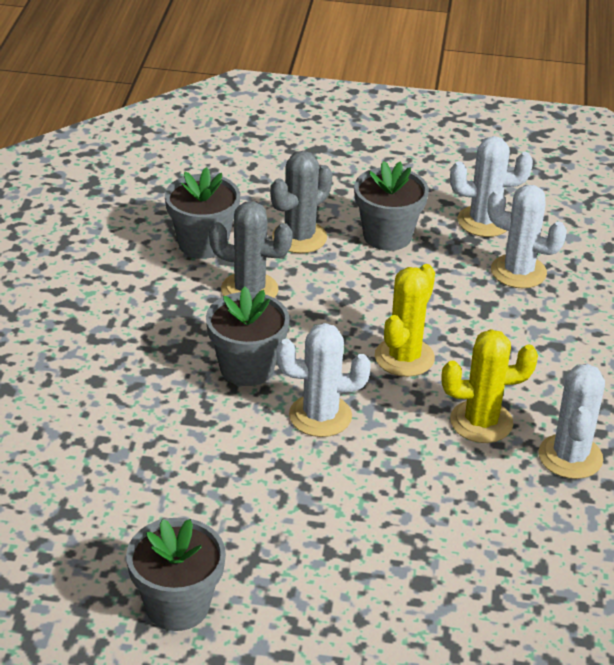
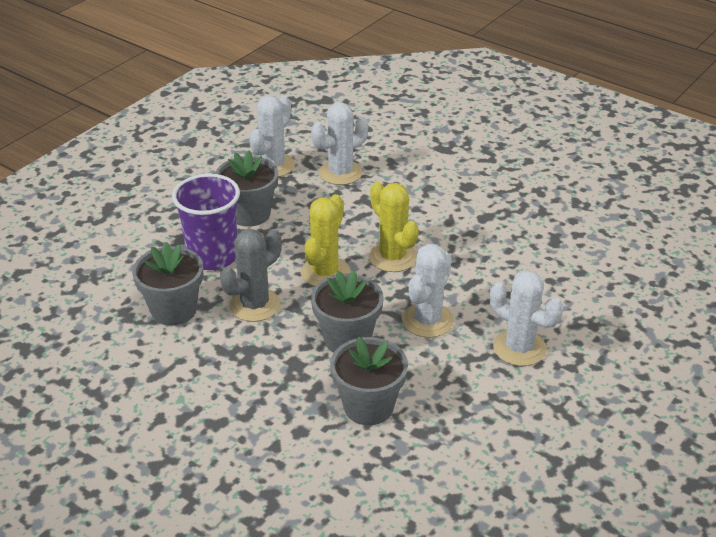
camera: 60 degrees left, 0 degrees up
(177, 606) = (588, 467): grey flower pot -> grey flower pot (368, 406)
(299, 237) = (212, 256): grey cactus -> purple cup
(481, 422) = (482, 248): yellow cactus -> yellow cactus (325, 272)
(570, 457) = (539, 225): white cactus -> white cactus (519, 348)

